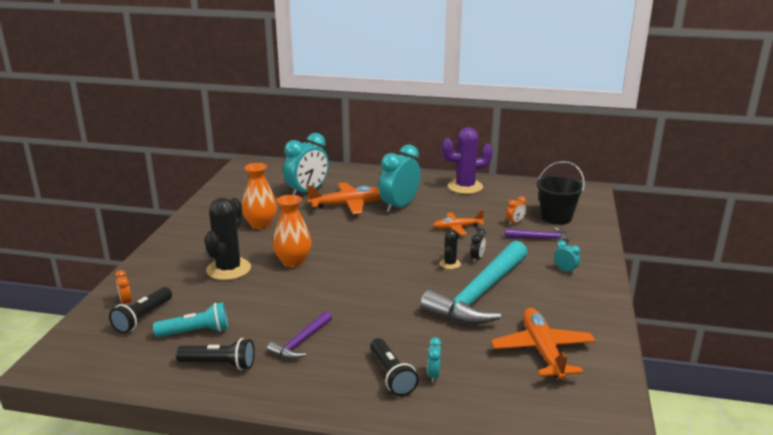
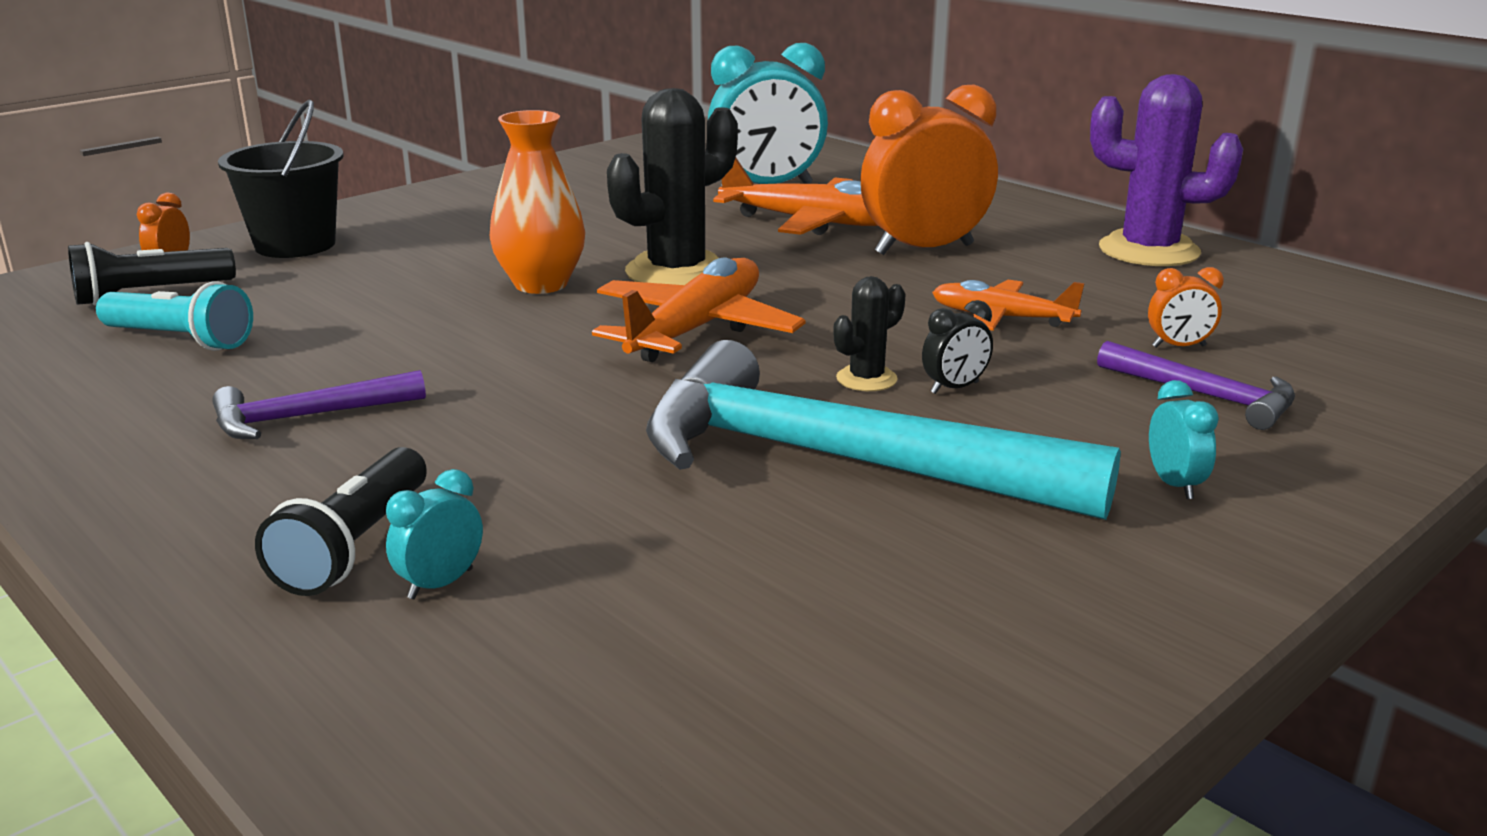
camera: 35 degrees right, 0 degrees up
(219, 364) = (114, 402): black flashlight -> none
(228, 269) = (410, 265): black cactus -> black cactus (676, 272)
(260, 224) = (589, 215): orange vase -> none
(399, 206) = (924, 249): turquoise clock -> orange clock
(480, 295) = (839, 461): turquoise hammer -> turquoise hammer turned 45 degrees clockwise
(542, 351) = (802, 645): orange plane -> orange plane (696, 329)
(556, 217) = (1327, 365): black bucket -> black bucket (295, 245)

